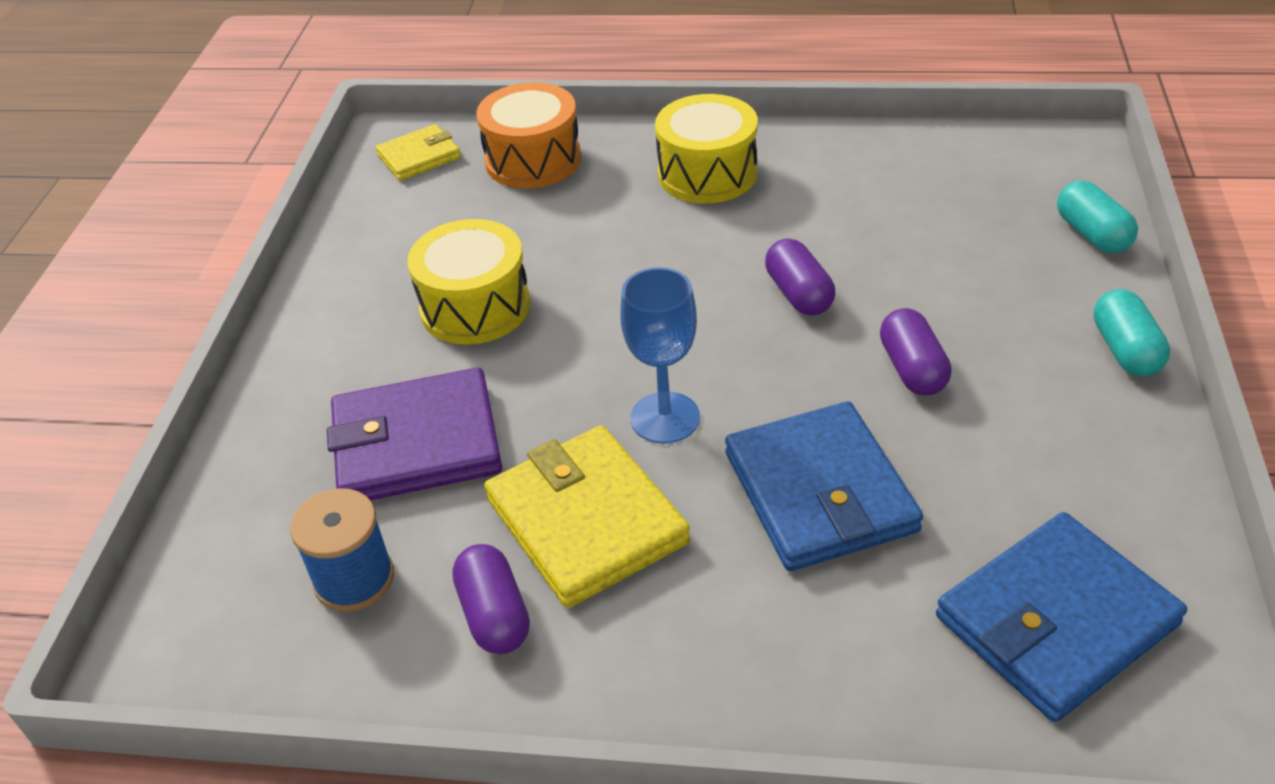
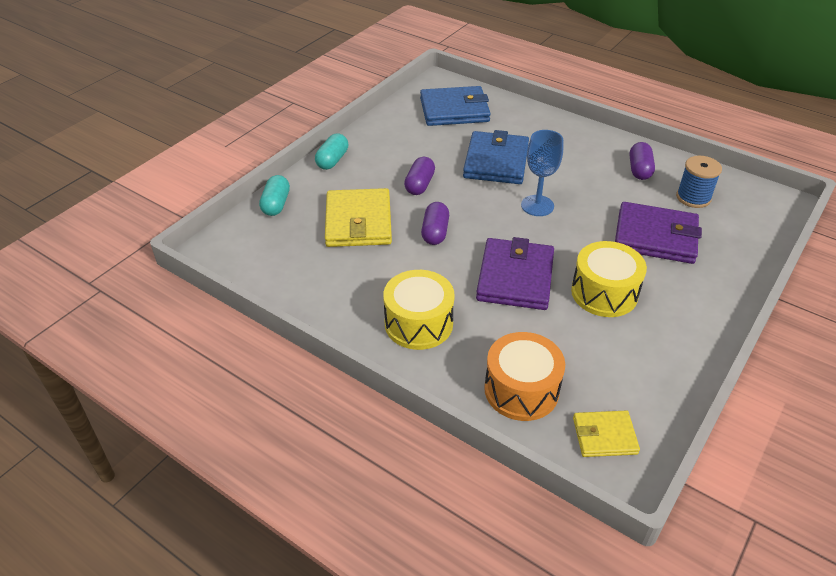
camera: 155 degrees left, 0 degrees up
(586, 521) = (591, 184): yellow wallet -> yellow wallet (358, 222)
(621, 276) = (515, 277): none -> purple wallet

